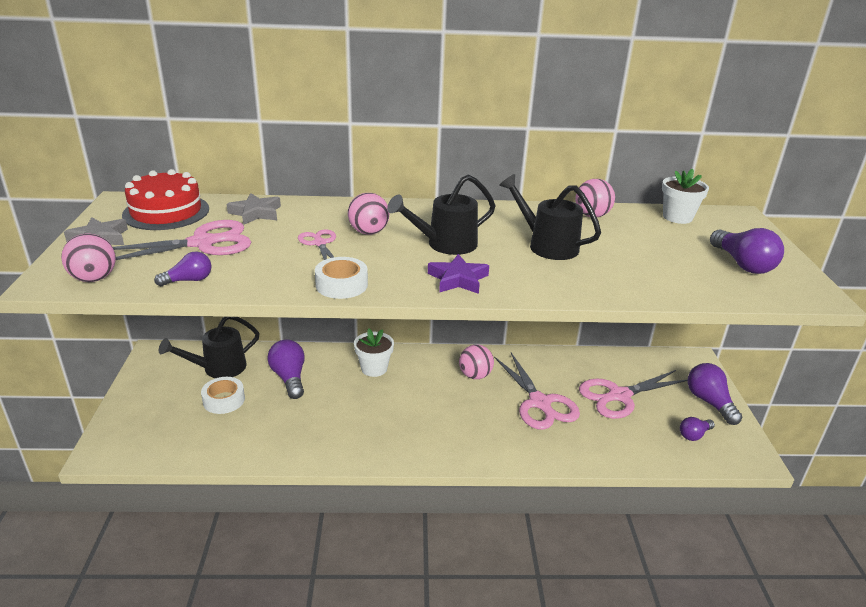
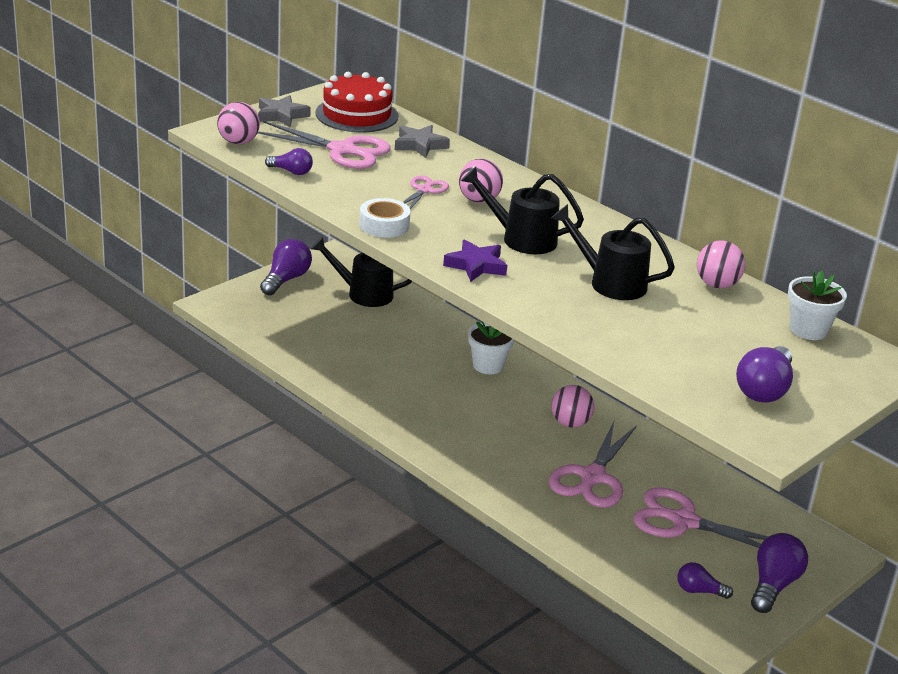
camera: 45 degrees right, 0 degrees up
(224, 400) = (336, 318): white tape -> none
(289, 378) = (407, 332): purple light bulb -> purple light bulb (286, 279)
(546, 245) = (609, 282): black watering can -> black watering can turned 60 degrees counterclockwise

